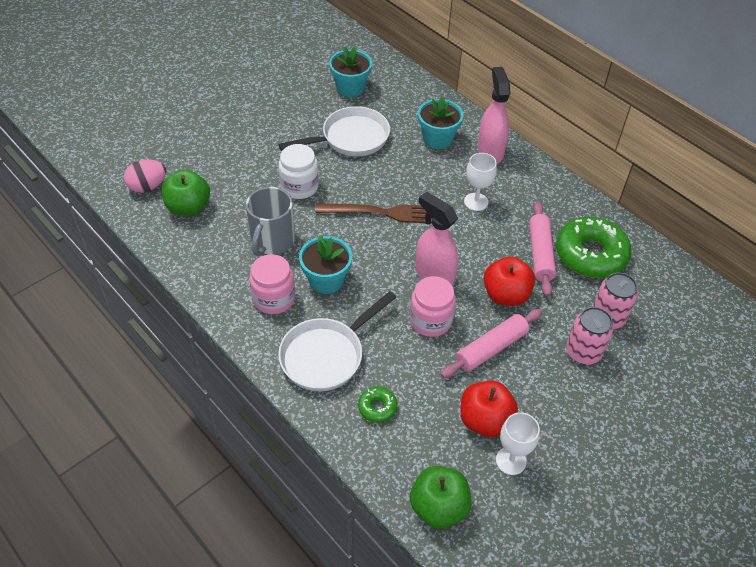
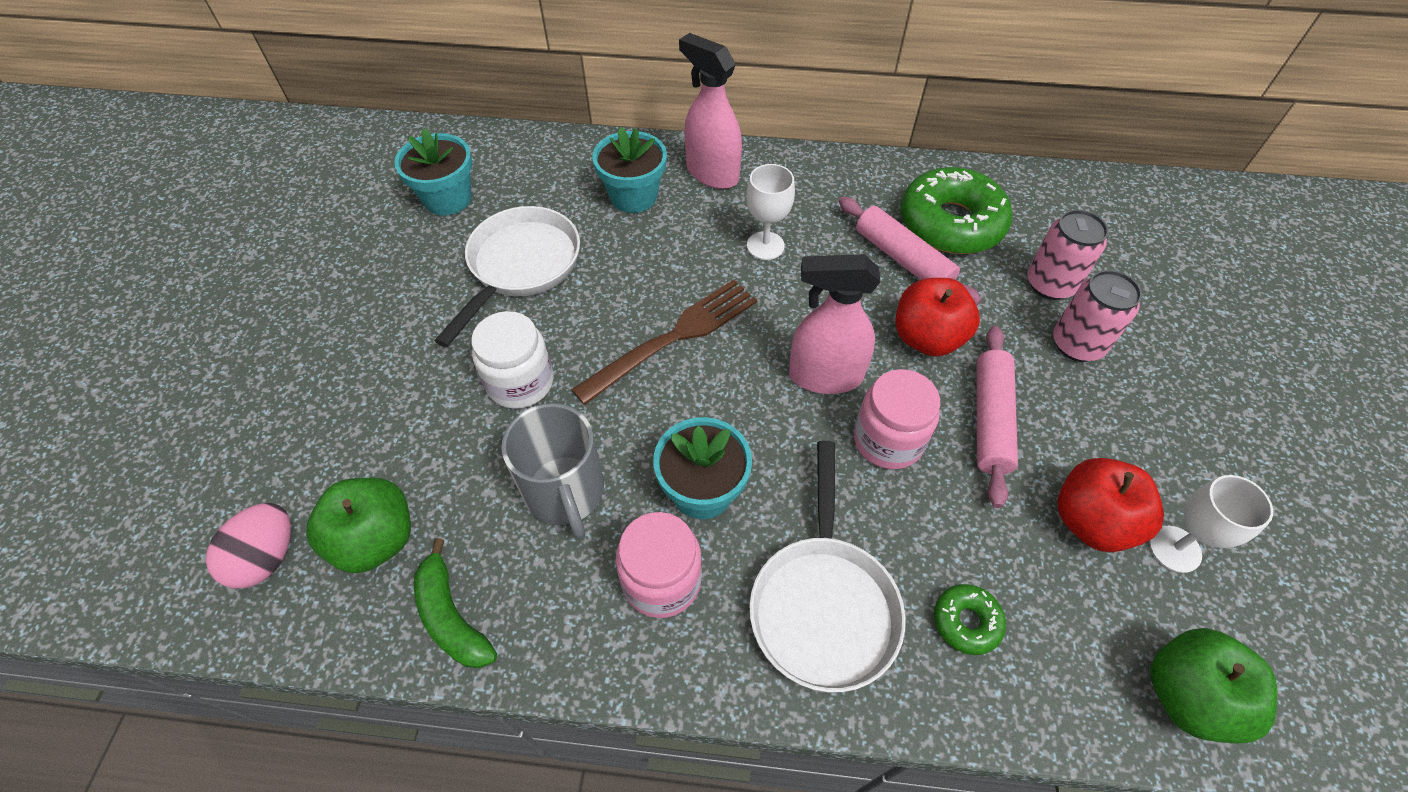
camera: 40 degrees left, 5 degrees up
(188, 253) = (452, 617): none -> green banana

